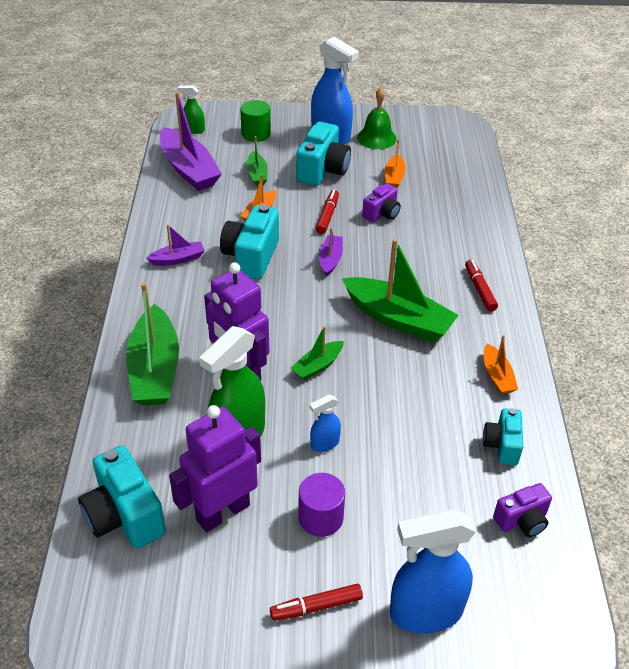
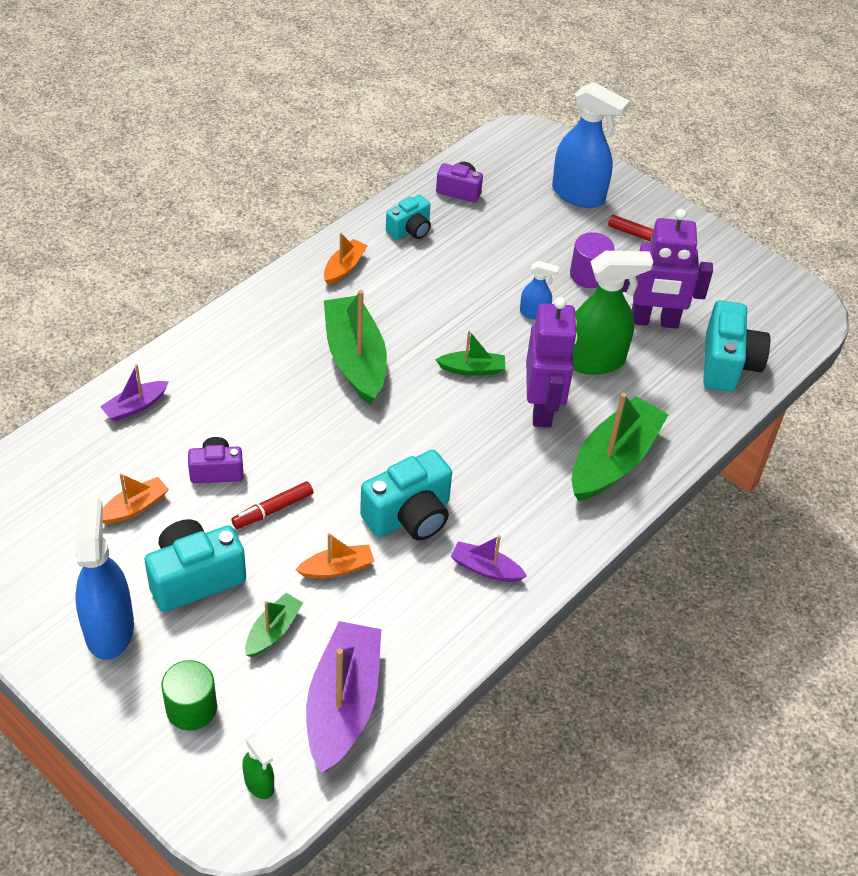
camera: 140 degrees left, 5 degrees up
(330, 260) = (337, 456): purple boat -> purple boat (135, 406)
(376, 138) = (64, 581): green bell -> none
(479, 289) = (249, 334): red marker -> none

